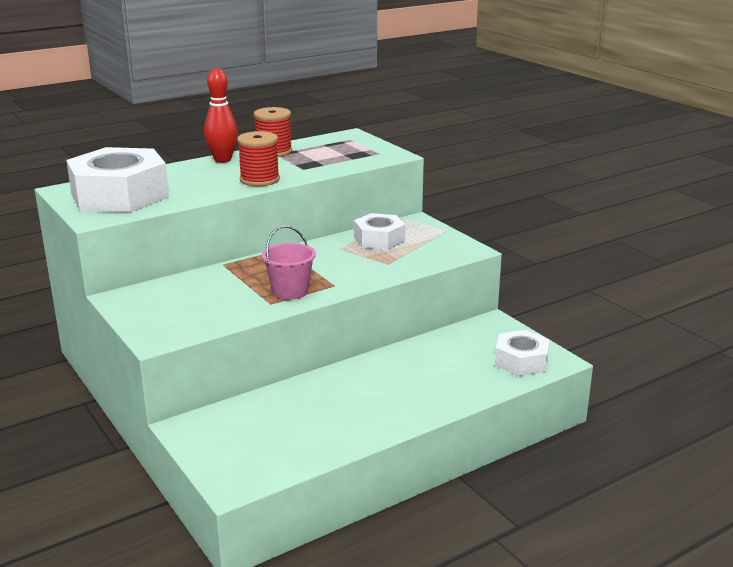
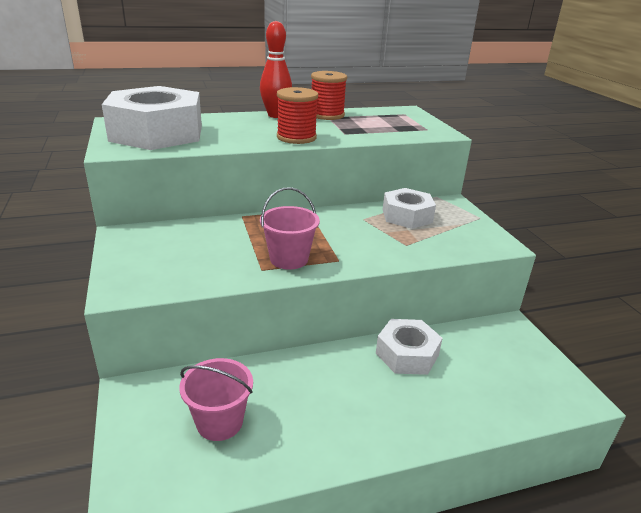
camera: 15 degrees right, 5 degrees up
(274, 430) = (219, 422): none -> pink bucket
(521, 361) = (535, 389): white nut -> white nut (407, 354)

